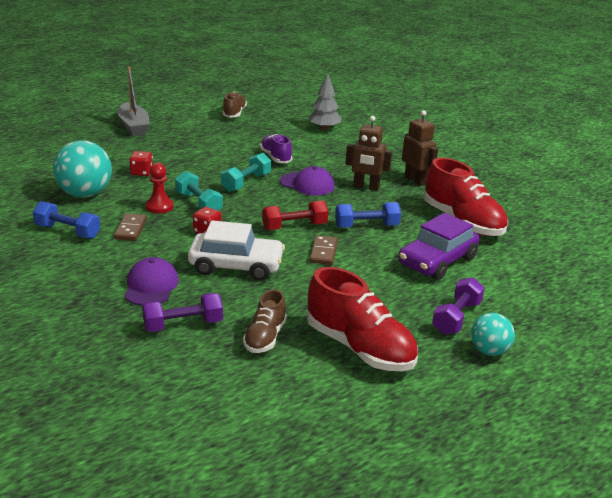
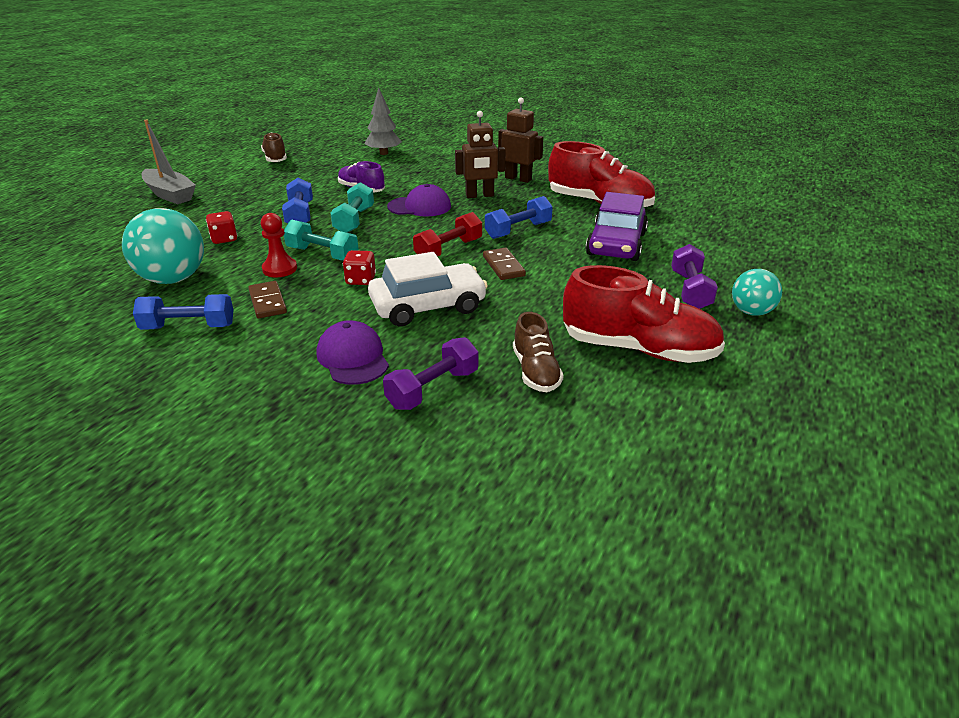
camera: 25 degrees left, 5 degrees up
(210, 167) = (300, 215): none -> blue dumbbell

